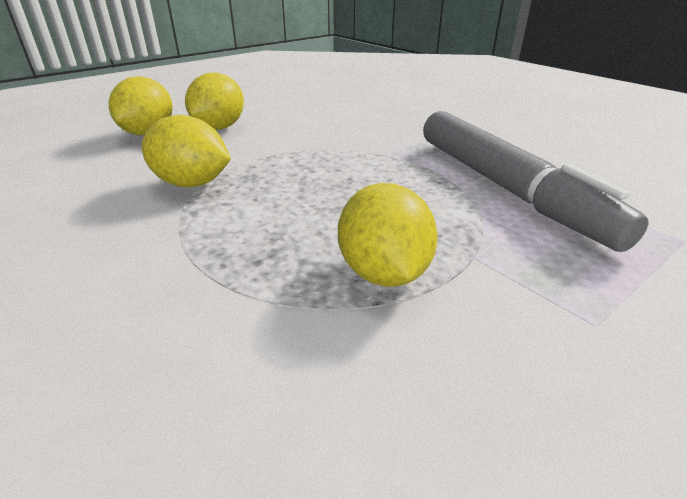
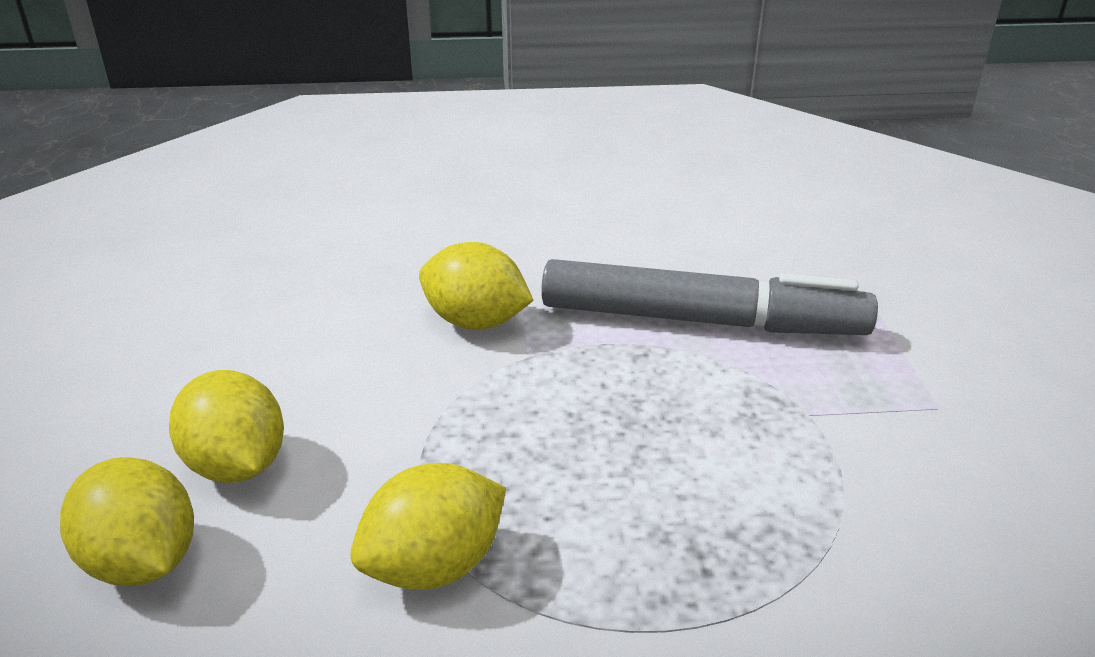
camera: 55 degrees left, 0 degrees up
(383, 272) = (794, 485): yellow lemon -> yellow lemon (476, 322)

